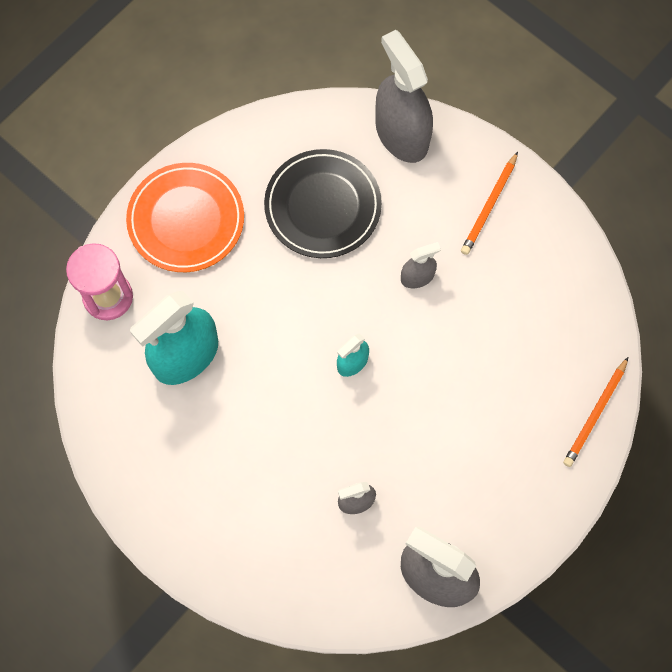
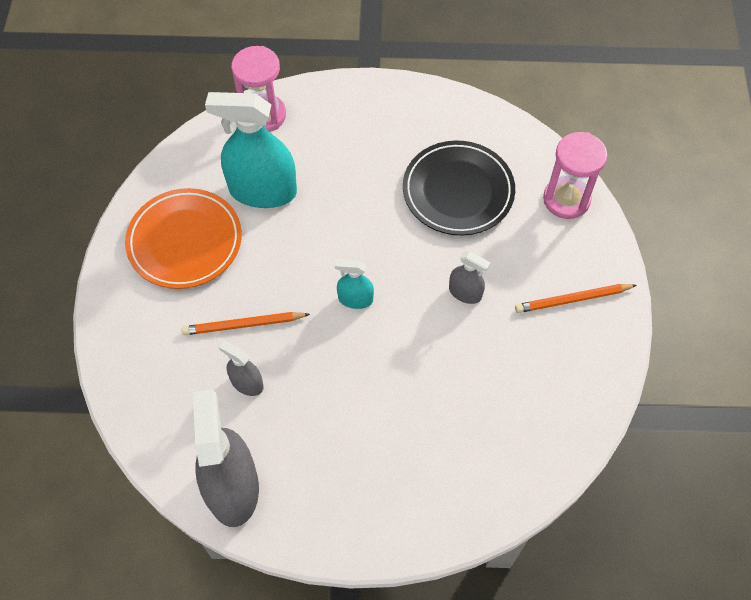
camera: 50 degrees right, 10 degrees down
(186, 220) = (364, 118): orange plate -> orange plate (185, 241)
(401, 134) = (566, 199): grey spray bottle -> pink hourglass
(595, 413) = (477, 510): orange pencil -> orange pencil (244, 325)

